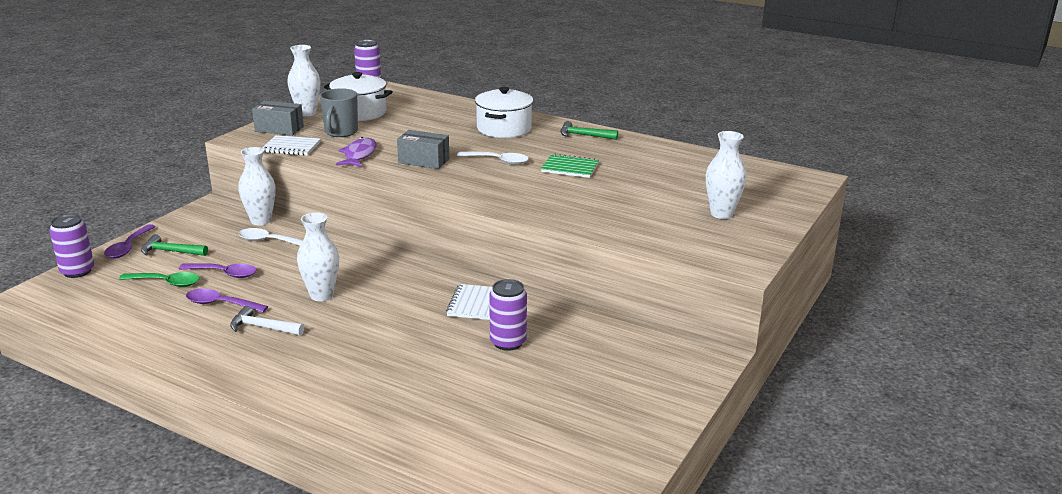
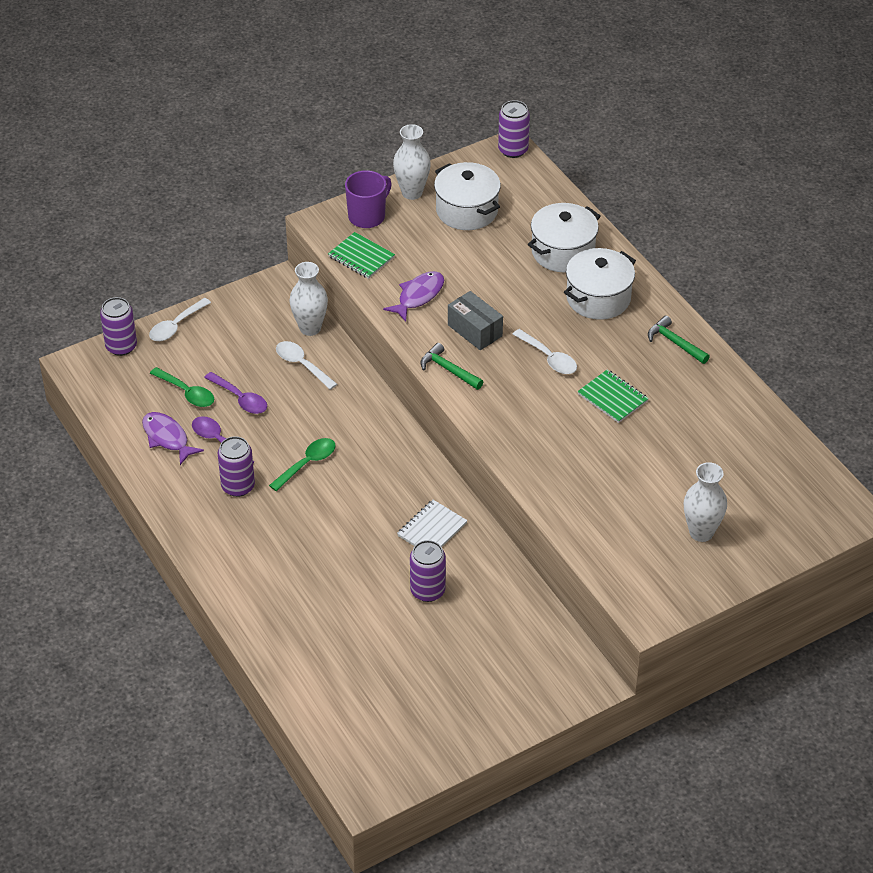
camera: 30 degrees right, 20 degrees up
(128, 247) = (176, 326): purple spoon -> white spoon
(164, 315) = (167, 438): none -> purple fish
(170, 251) = (209, 347): green hammer -> green hammer (448, 370)
(262, 327) = (238, 486): white hammer -> purple can
(279, 129) = (367, 216): grey box -> purple mug
(291, 147) = (361, 257): white notebook -> green notebook
(321, 295) = (307, 463): white vase -> green spoon
(340, 132) = (425, 245): grey mug -> none
(454, 116) = (563, 252): none -> white pot

